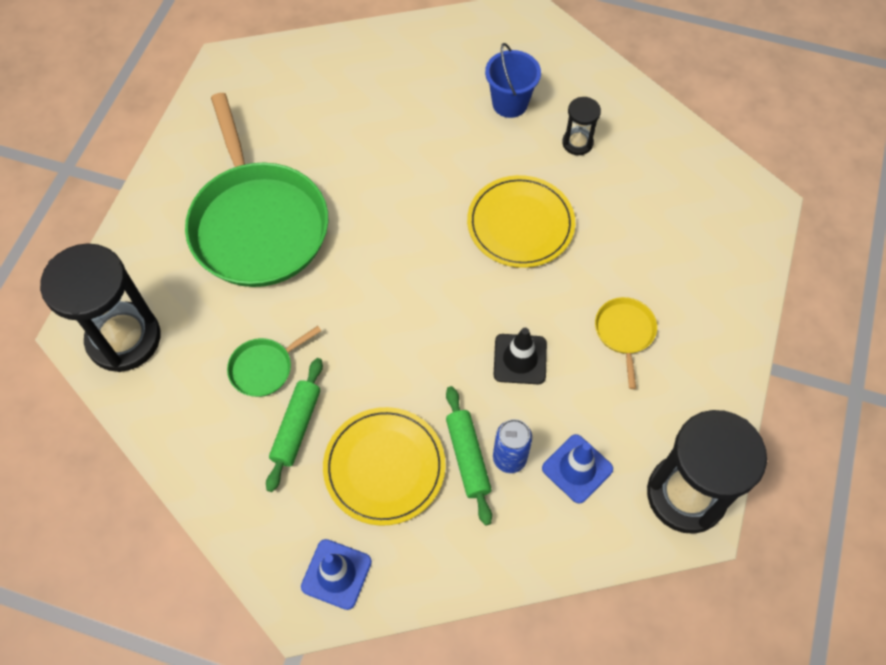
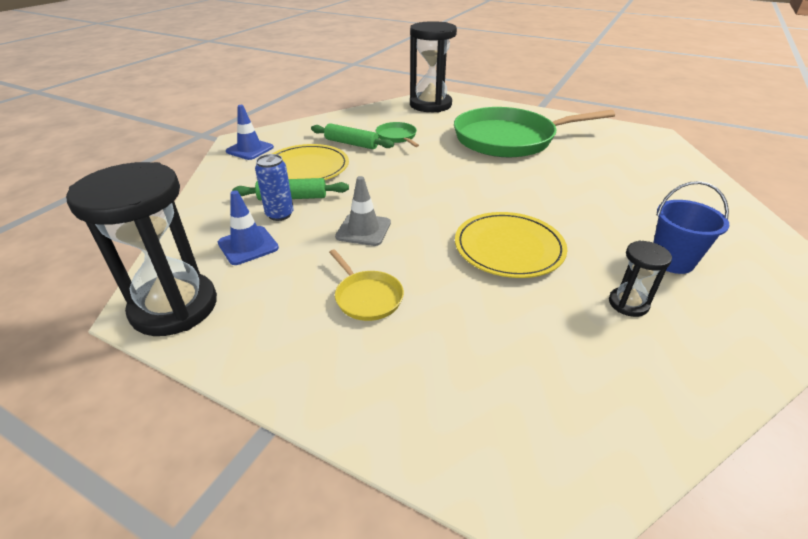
camera: 100 degrees right, 25 degrees down
(520, 359) = (363, 230): black traffic cone -> grey traffic cone
(624, 332) = (367, 297): yellow pan -> yellow pan turned 45 degrees clockwise

